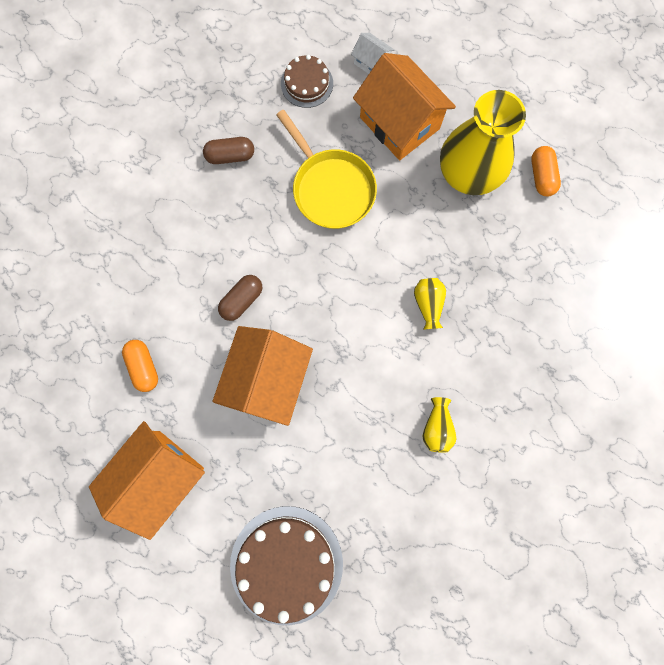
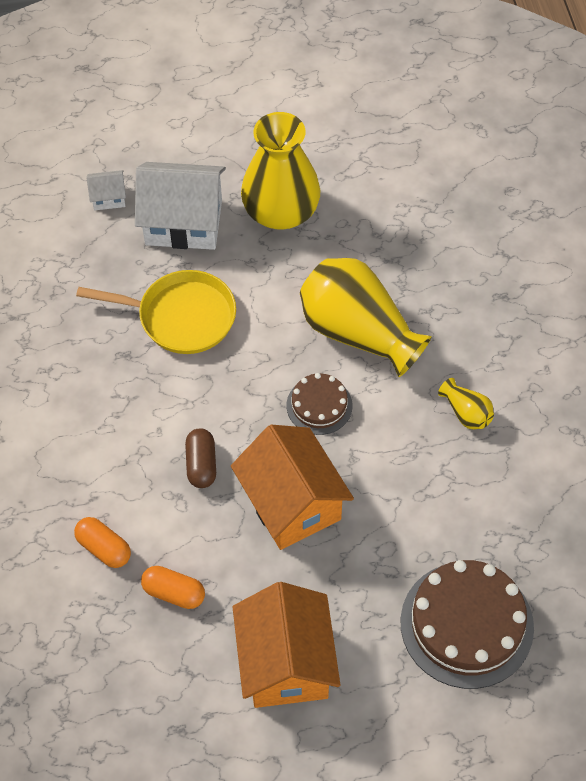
camera: 45 degrees left, 20 degrees down
(230, 156) = (64, 365): brown capsule -> none
(307, 83) = (70, 257): brown cake -> brown cake (319, 405)
(399, 123) = (183, 223): orange house -> white house
(428, 304) = (358, 332): yellow vase -> yellow vase, size x2.30
(541, 176) = (340, 168): orange capsule -> orange capsule (104, 548)

